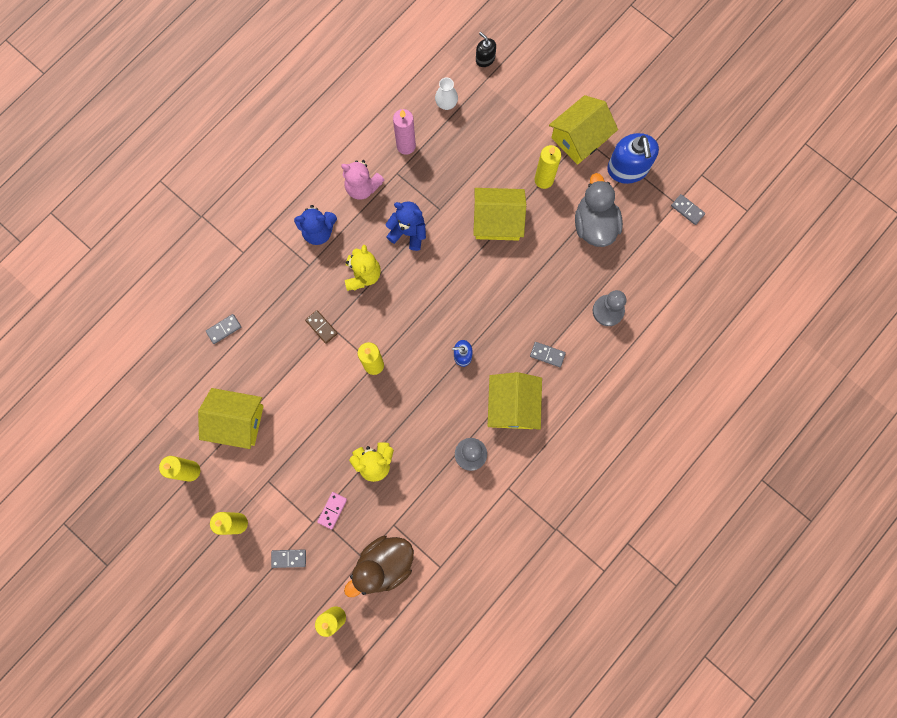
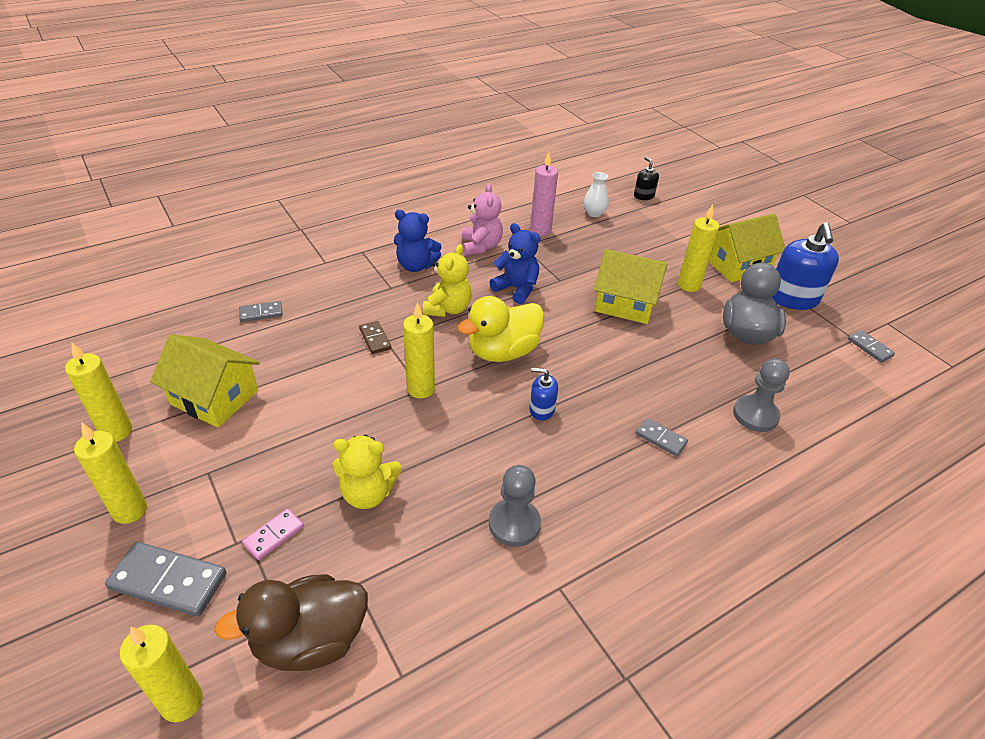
camera: 15 degrees right, 35 degrees down
(289, 558) = (168, 581): grey domino -> grey domino, size x1.78
(362, 187) = (481, 246): pink teddy bear -> pink teddy bear turned 135 degrees counterclockwise
(419, 308) = (502, 351): none -> yellow duck
(513, 405) = (596, 482): yellow house -> none

